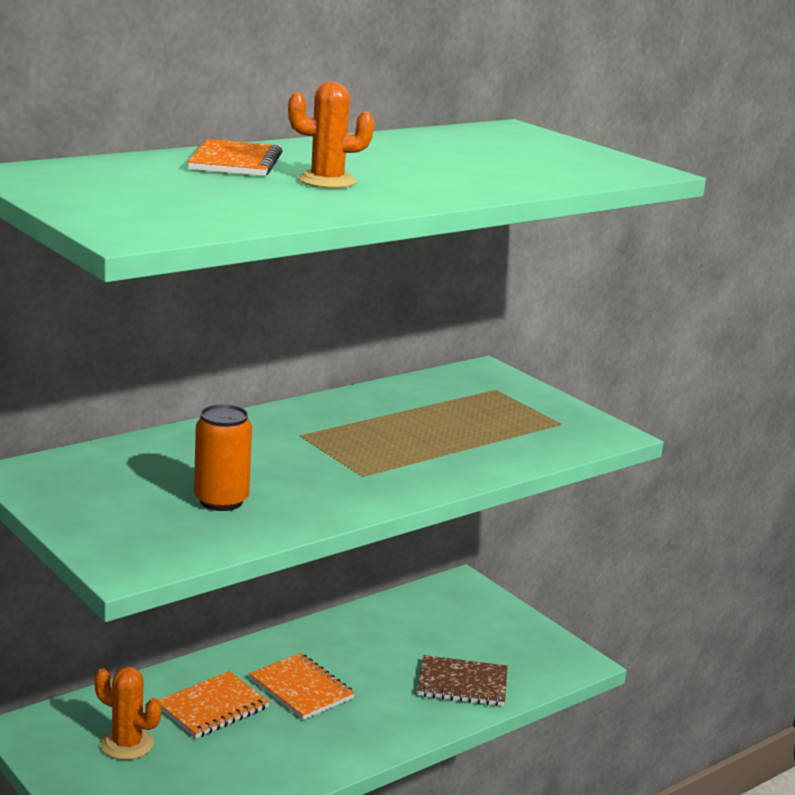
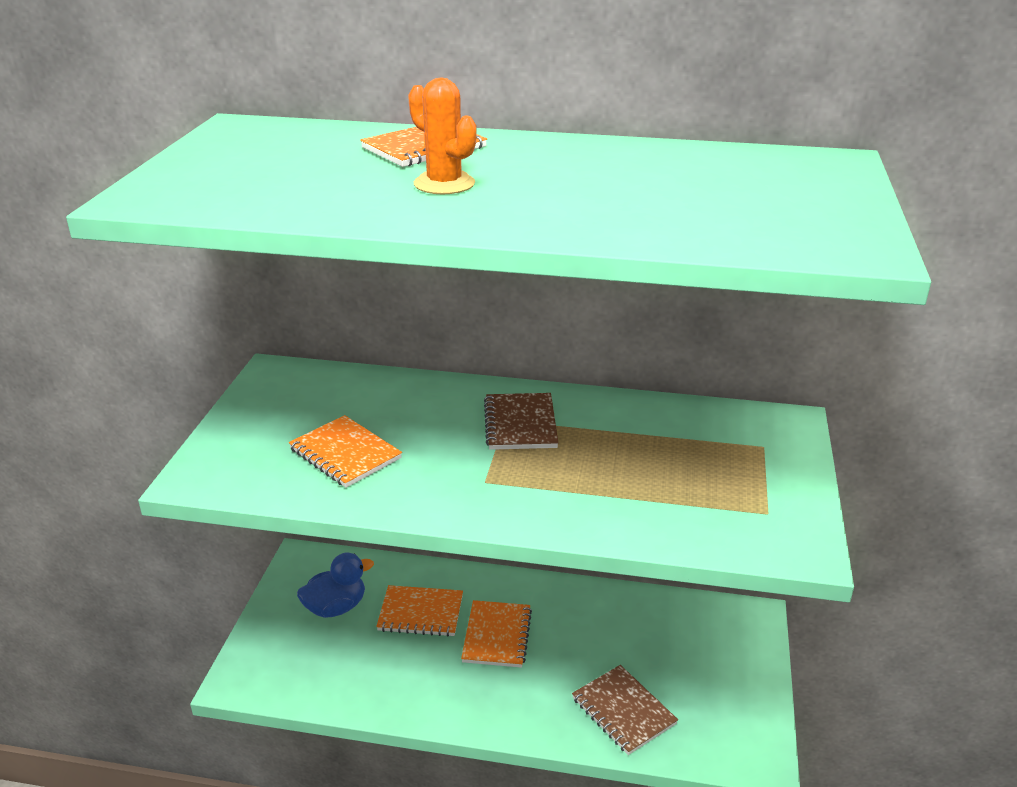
camera: 50 degrees right, 10 degrees up
(127, 744) = (336, 607): orange cactus -> blue duck
(221, 501) = (345, 454): orange can -> orange notebook
(316, 433) = (520, 424): none -> brown notebook

